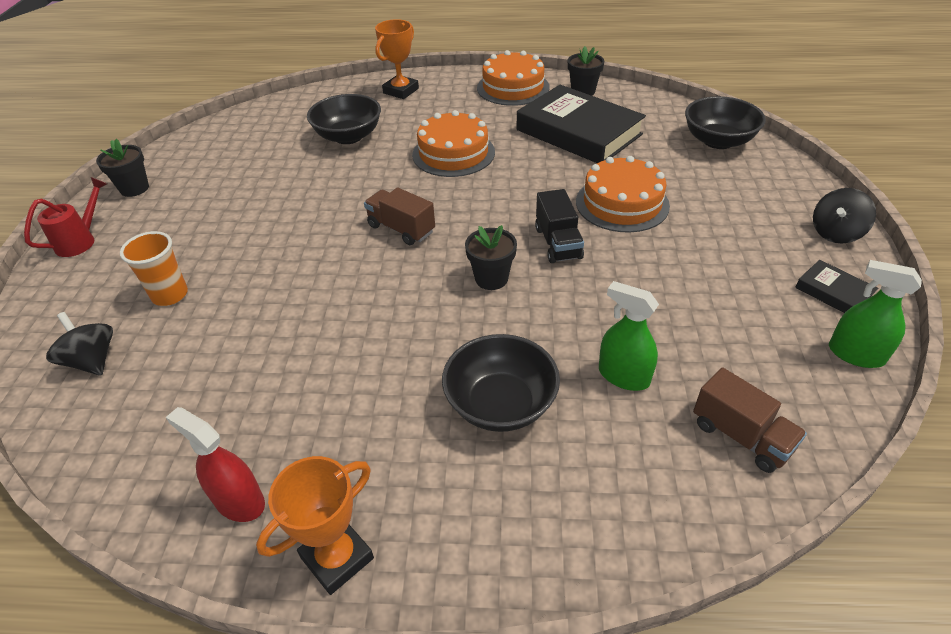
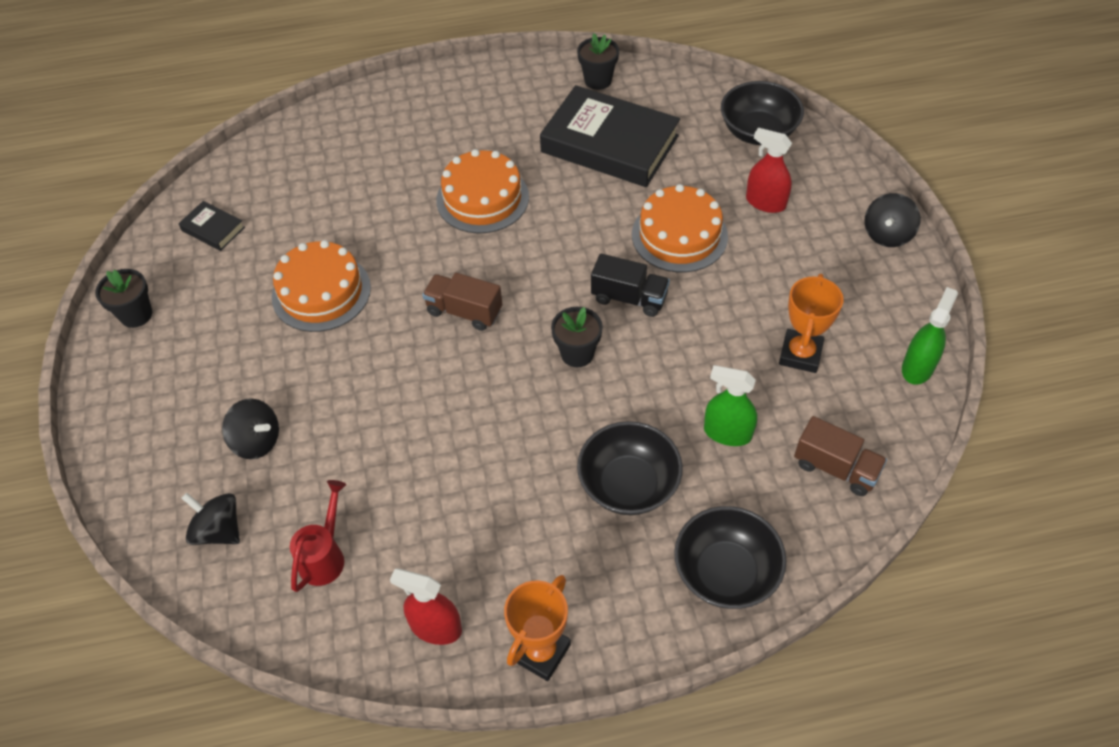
camera: 15 degrees left, 10 degrees up
(81, 240) = (116, 395): red watering can -> red watering can (325, 555)
(170, 295) = (257, 441): orange cup -> black spinning top
(348, 136) = (353, 194): black bowl -> black bowl (725, 573)
(401, 91) = (386, 112): orange trophy -> orange trophy (800, 354)
(513, 87) = (516, 86): orange cake -> orange cake (321, 292)
(558, 243) = (629, 298): black truck -> black truck turned 45 degrees counterclockwise
(713, 191) = (765, 202): none -> red spray bottle
(833, 292) = (892, 304): black book -> black book (213, 229)
(855, 354) = (917, 367): green spray bottle -> green spray bottle turned 105 degrees clockwise

